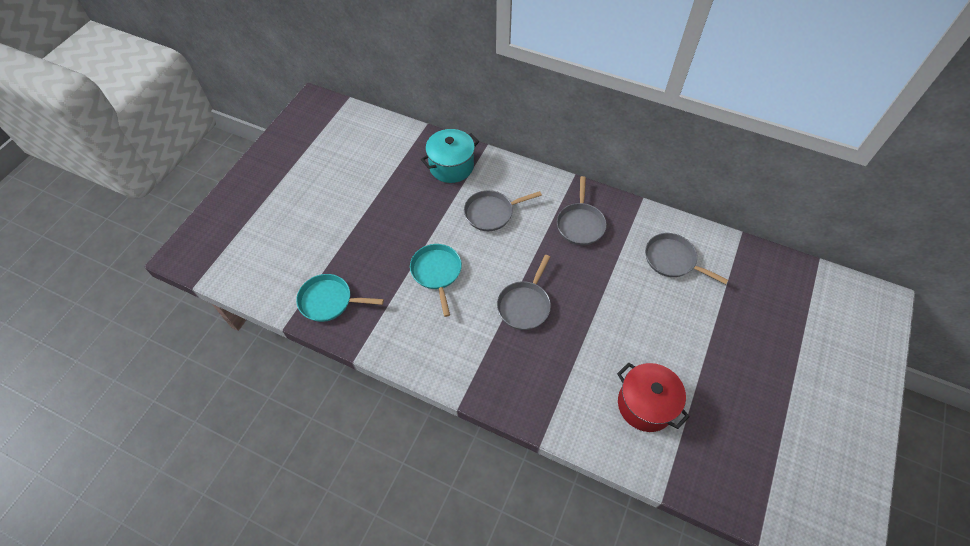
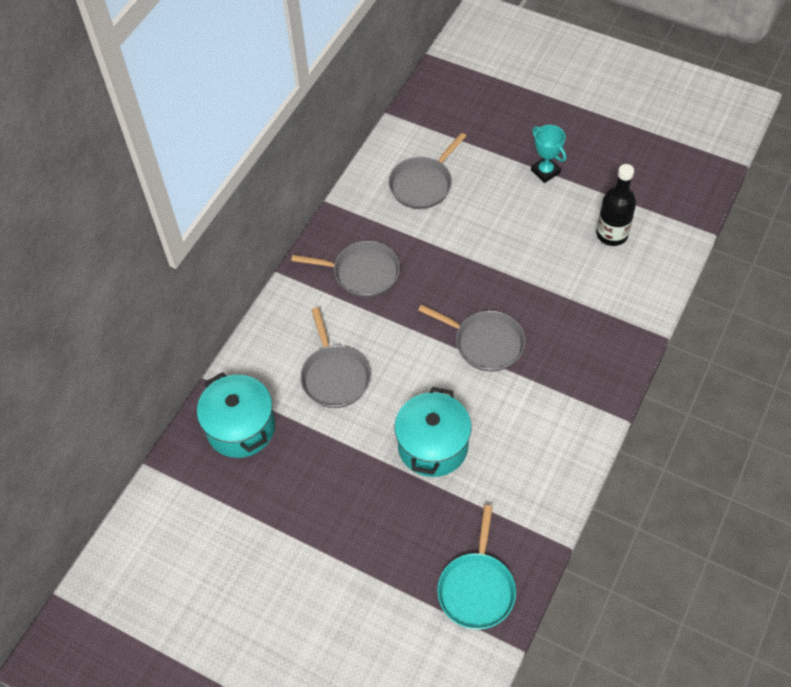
camera: 85 degrees left, 0 degrees up
(437, 272) = (433, 446): turquoise pan -> turquoise pot
(645, 404) = (612, 234): red pot -> black bottle
(706, 351) = (545, 171): none -> turquoise trophy

